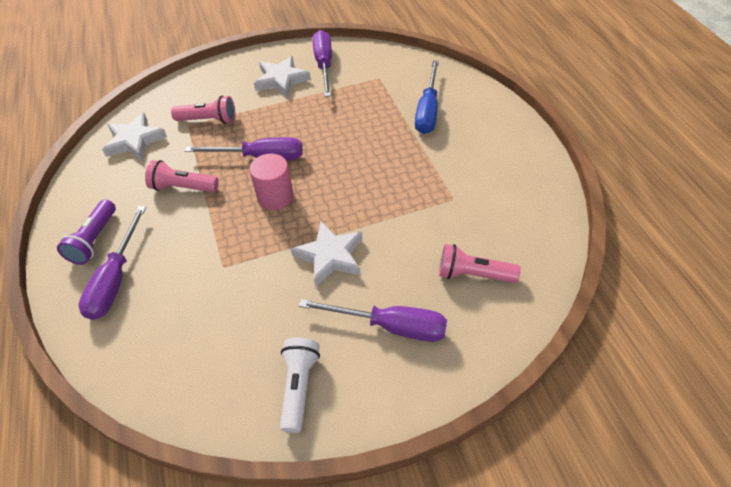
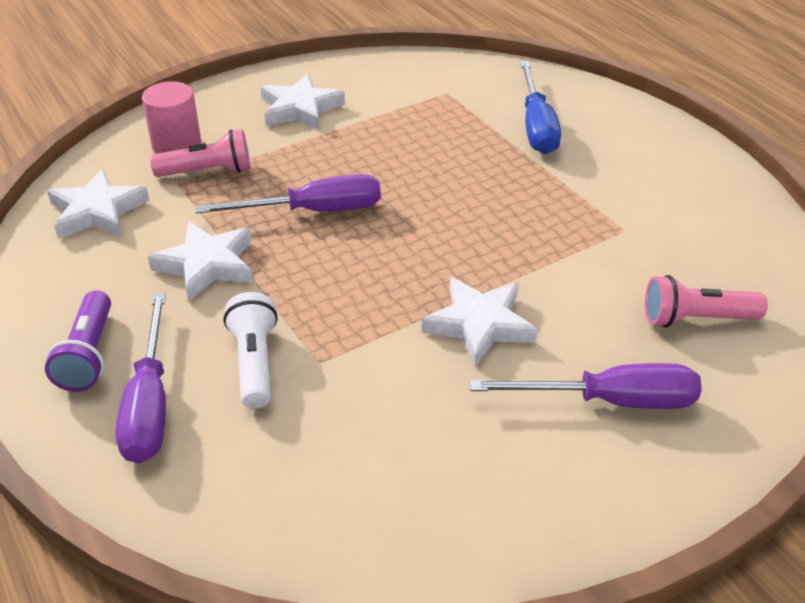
camera: 15 degrees left, 10 degrees down
(183, 187) = (206, 265): pink flashlight -> white star
(275, 197) = (360, 259): pink cylinder -> pink cylinder (176, 144)
(299, 387) = (511, 502): white flashlight -> white flashlight (254, 363)
(324, 65) = (357, 84): purple screwdriver -> none

